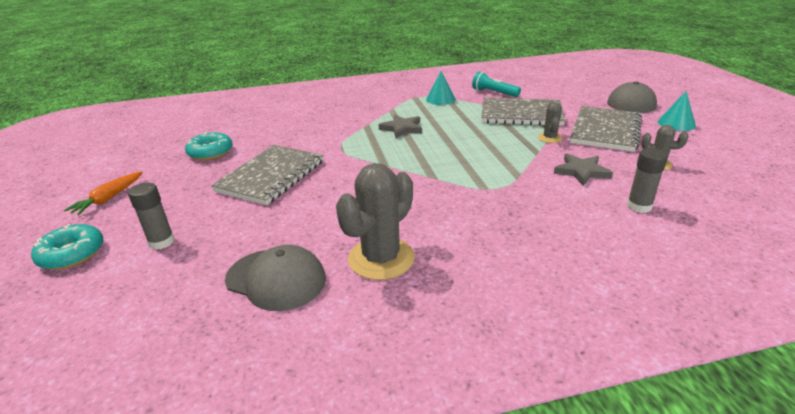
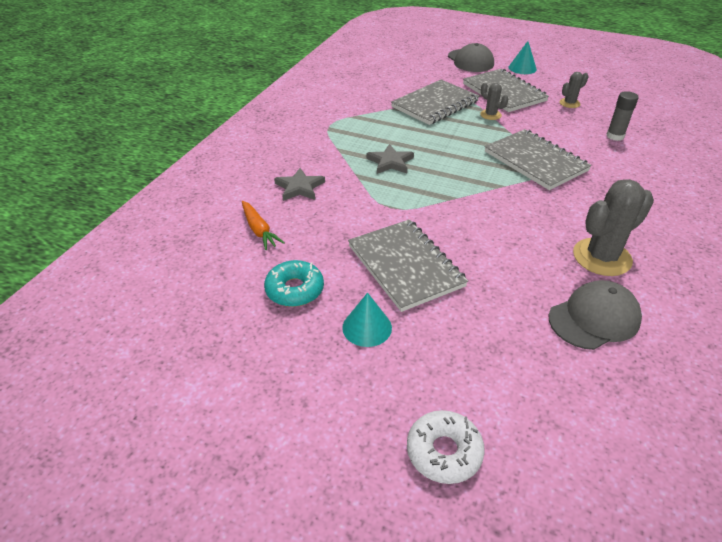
camera: 55 degrees left, 10 degrees up
(72, 254) = (444, 452): turquoise donut -> white donut
(108, 198) = (330, 400): orange carrot -> orange carrot (259, 230)
(161, 242) = (475, 374): grey glue stick -> none
(381, 258) = (602, 257): grey cactus -> grey cactus turned 75 degrees clockwise
(440, 99) = (352, 119): turquoise cone -> turquoise cone (367, 327)
(494, 93) = (376, 94): turquoise flashlight -> none
(504, 180) = (535, 161): none -> grey notebook
(581, 171) = (553, 130): grey star -> grey star (299, 187)

